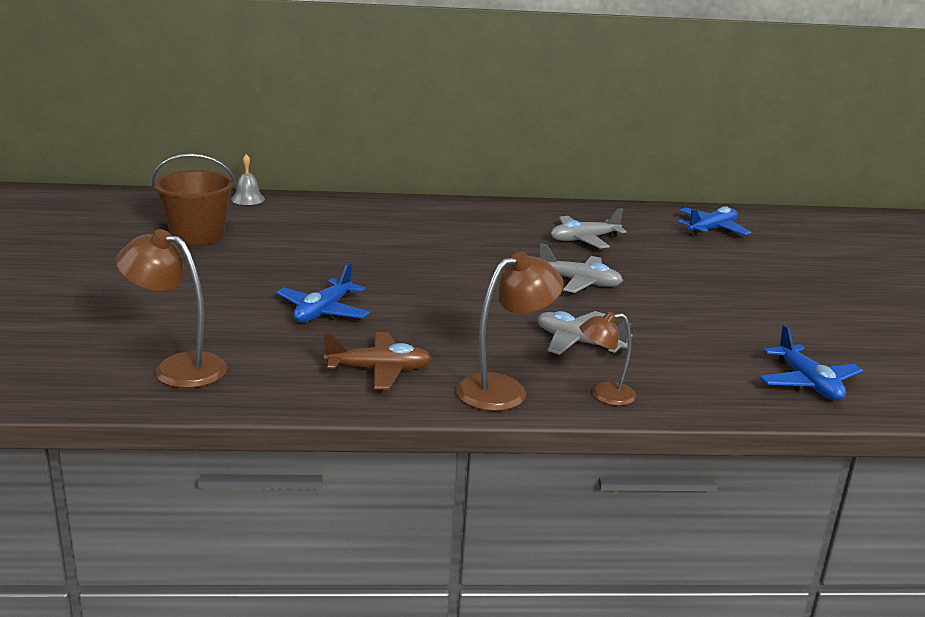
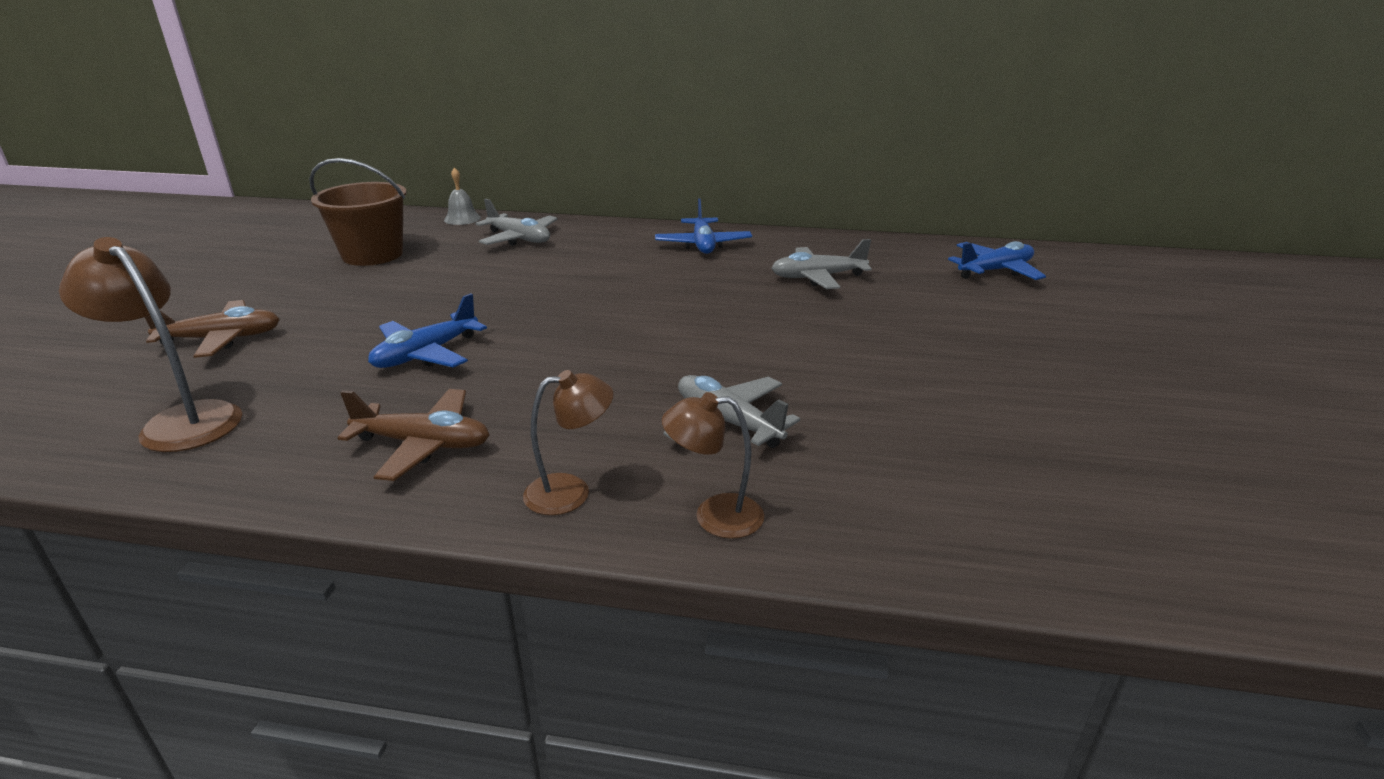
camera: 15 degrees right, 5 degrees up
(140, 309) = (222, 339): none -> brown plane
(504, 389) = (571, 491): brown lamp -> brown lamp, size x0.63
(580, 282) = (780, 333): grey plane -> grey plane (519, 239)
(807, 383) = (1063, 524): blue plane -> blue plane (703, 245)

